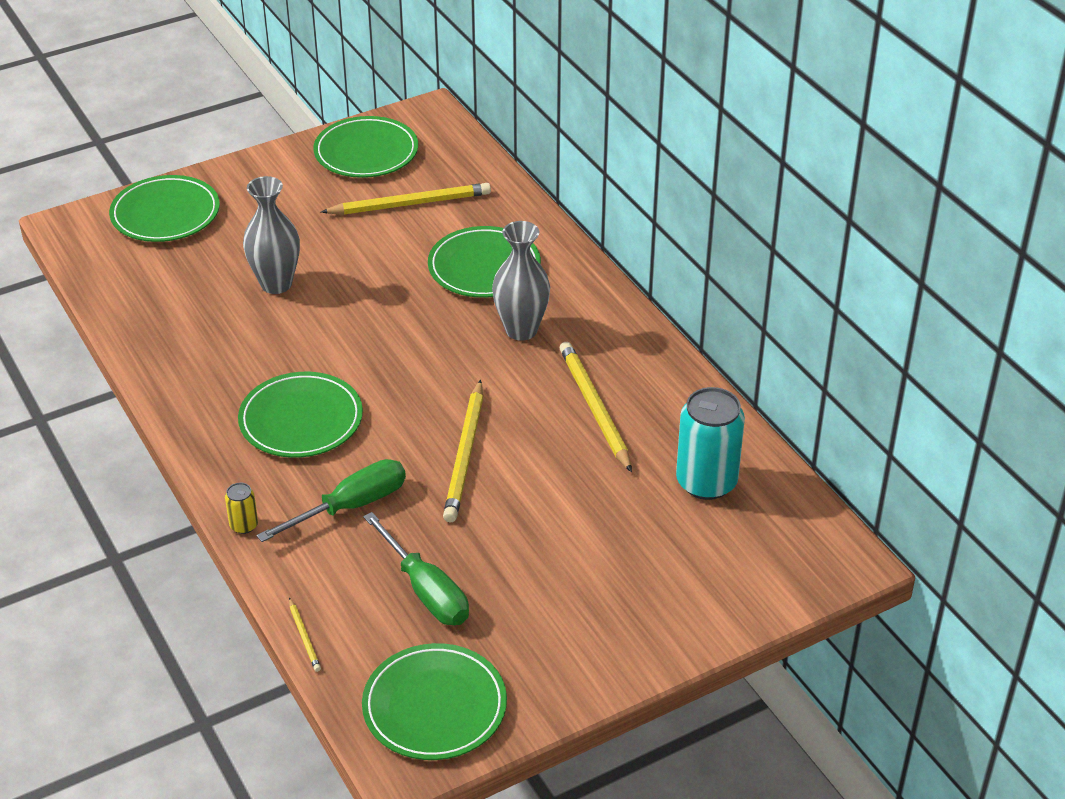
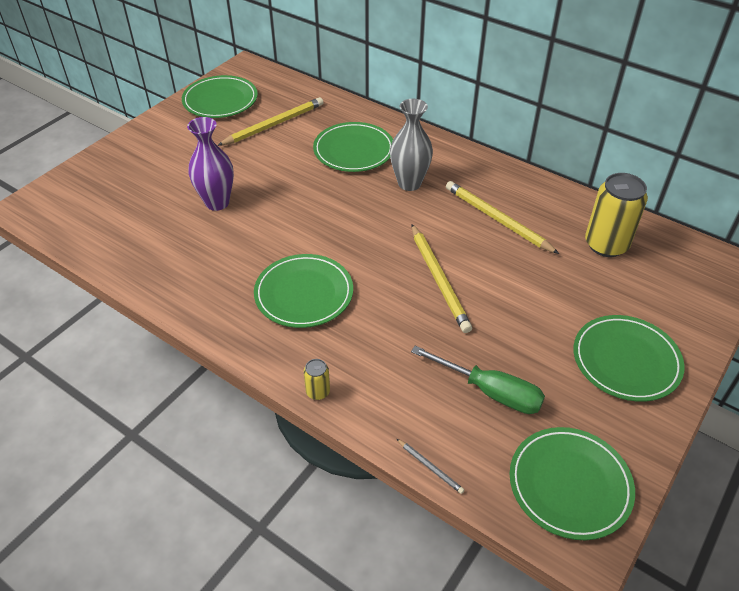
camera: 25 degrees left, 5 degrees up
(165, 214) = (100, 178): green plate -> green plate (626, 361)
(276, 284) = (217, 202): grey vase -> purple vase
(304, 637) = (430, 467): yellow pencil -> grey pencil
(351, 506) = (387, 346): green screwdriver -> none
(706, 482) = (606, 244): turquoise can -> yellow can

